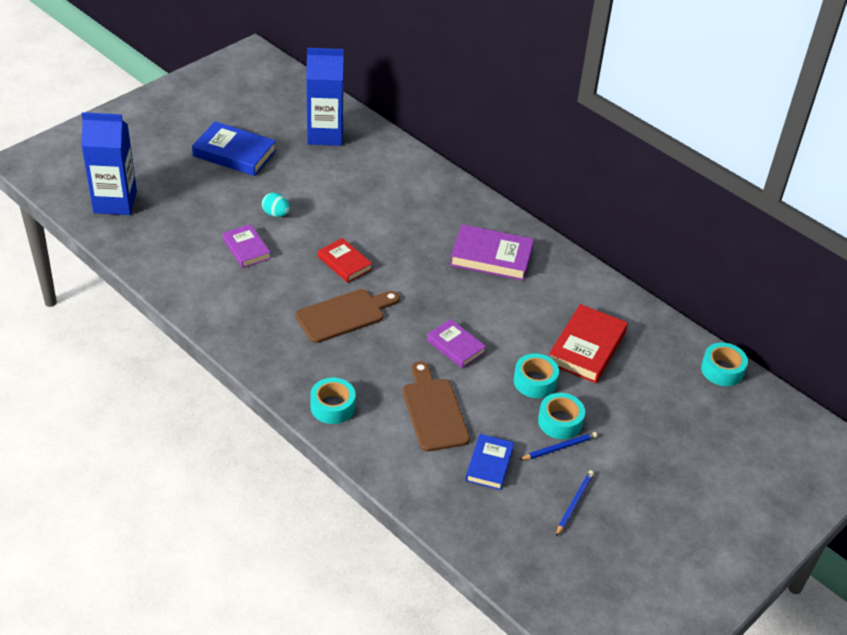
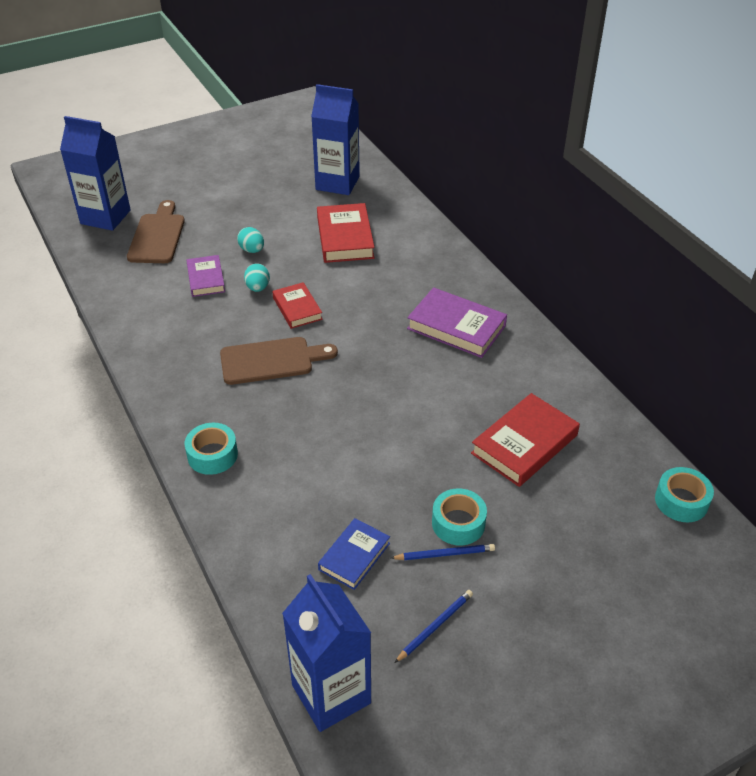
camera: 20 degrees right, 0 degrees up
(234, 153) = (240, 188): blue book -> none
(299, 249) = (258, 288): none -> turquoise egg
(357, 188) = (345, 238): none -> red book
(434, 411) = (319, 482): brown cutting board -> brown cutting board (157, 236)
(455, 346) = (375, 415): purple book -> none
(517, 570) = (331, 694): none -> blue carton
(535, 381) = (448, 471): turquoise tape -> none

